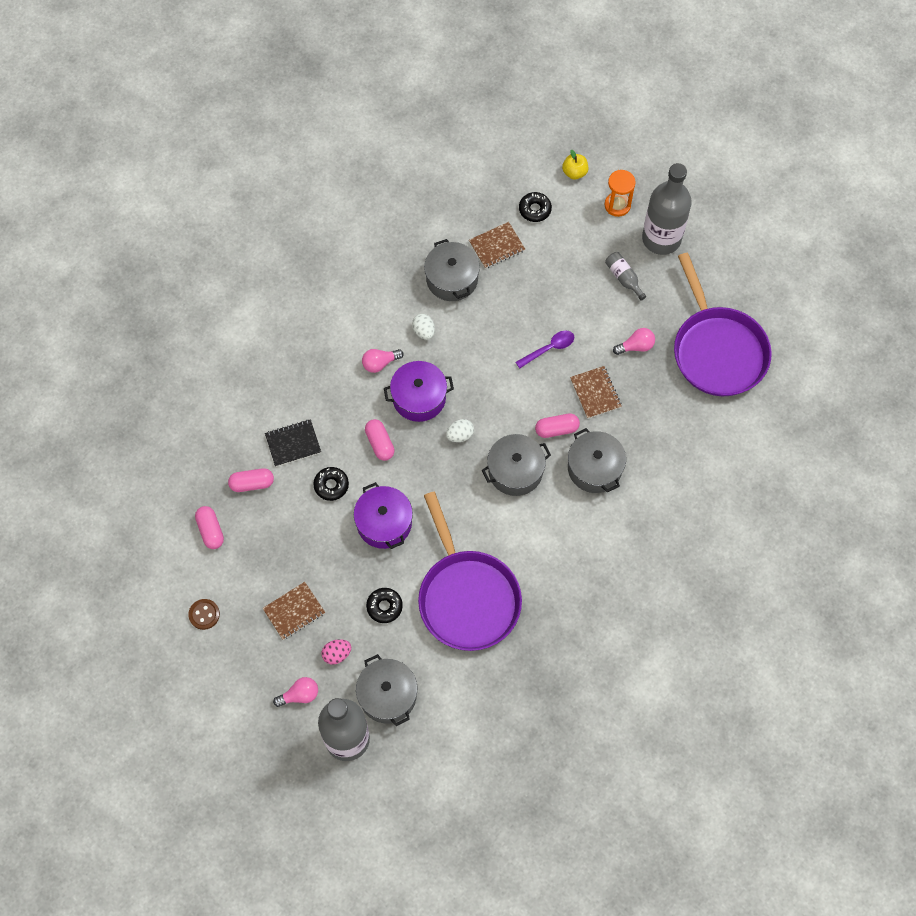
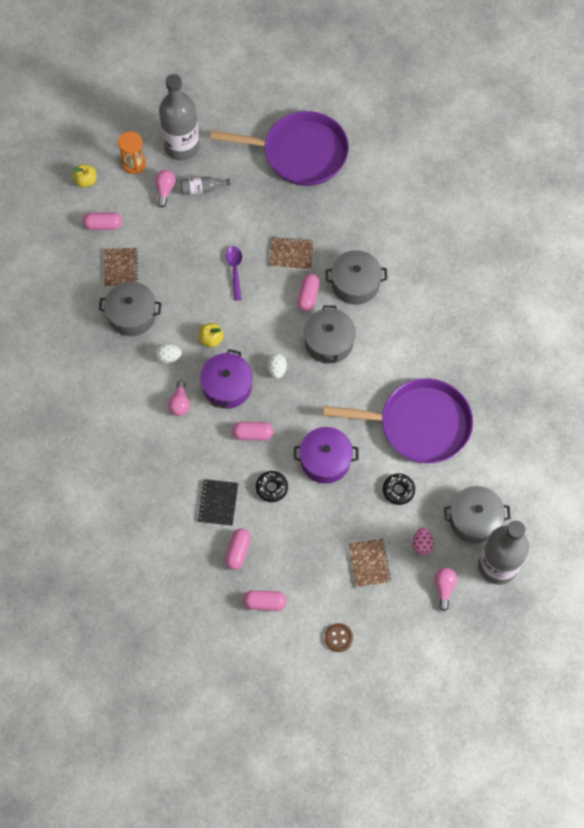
camera: 65 degrees left, 0 degrees up
(462, 361) = (211, 339): none -> yellow apple
(535, 209) = (103, 225): black donut -> pink capsule
(636, 346) = (266, 207): pink light bulb -> pink light bulb (165, 190)

